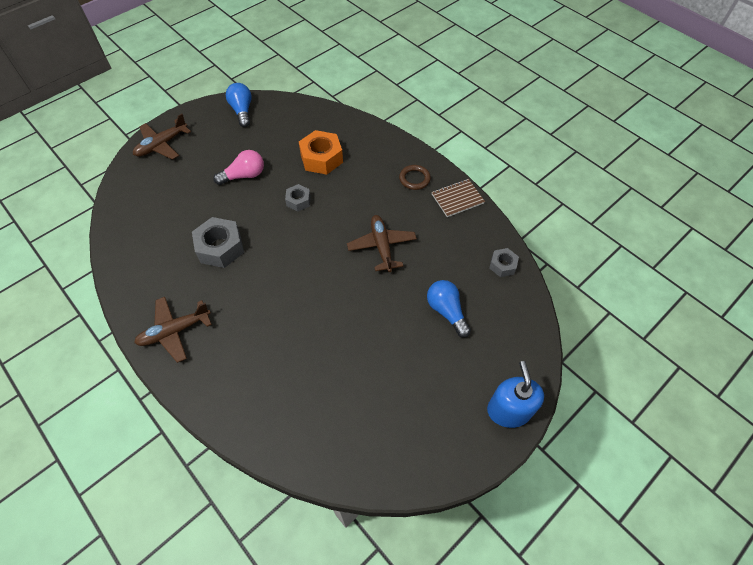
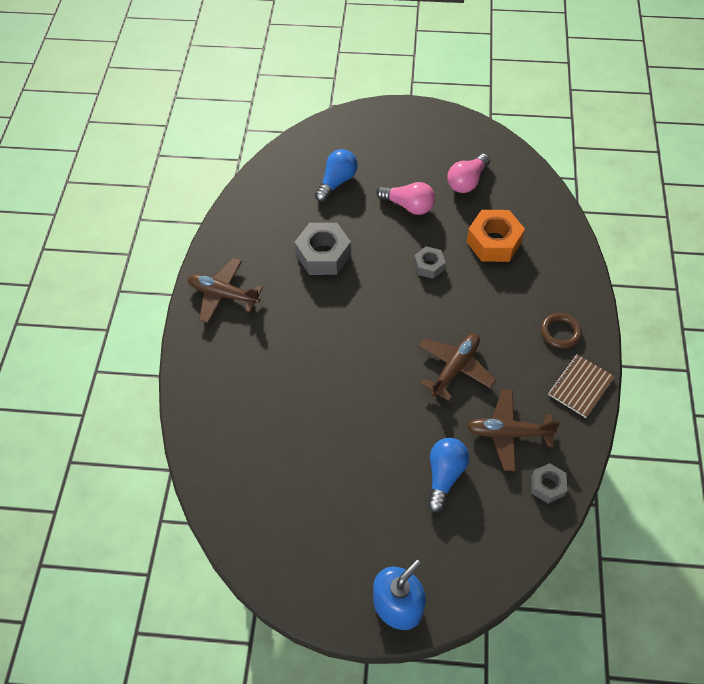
camera: 50 degrees right, 0 degrees up
(162, 145) = (372, 125): brown plane -> brown plane (508, 433)
(242, 111) = (472, 141): blue light bulb -> blue light bulb (337, 182)
(265, 136) = (467, 181): none -> pink light bulb
(457, 199) = (580, 386): brown notebook -> brown notebook turned 75 degrees counterclockwise

